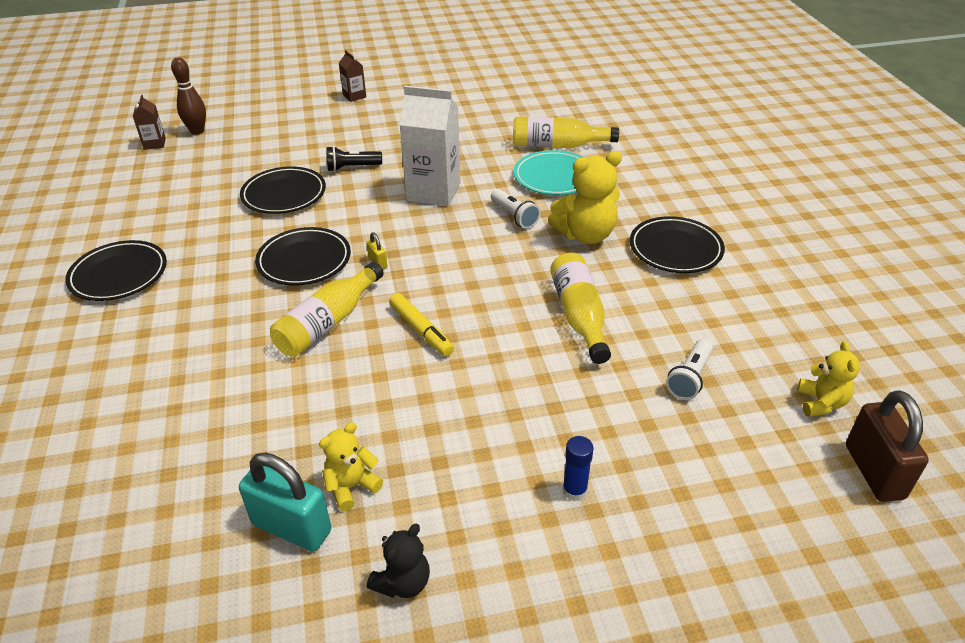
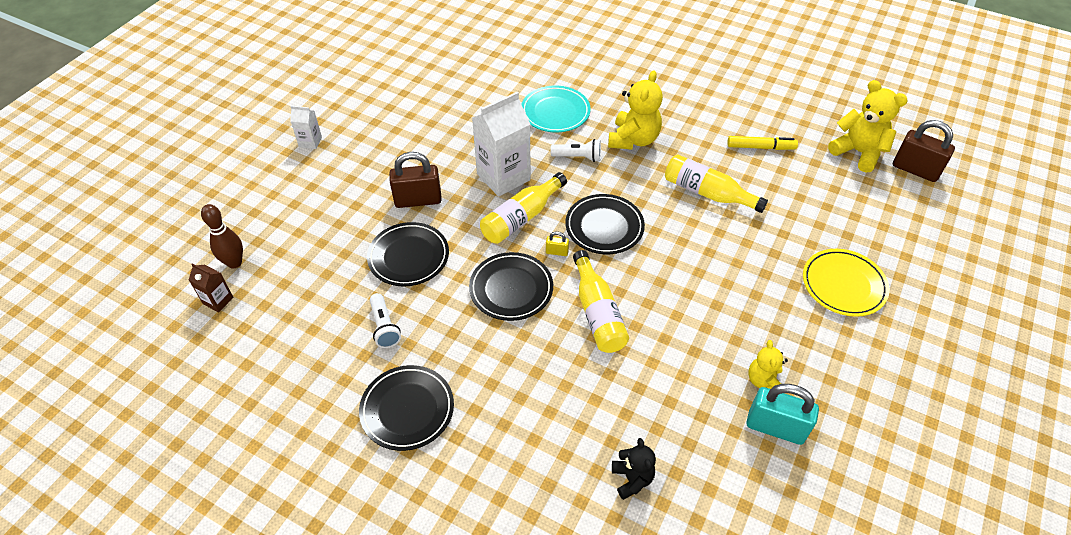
camera: 50 degrees left, 10 degrees up
(292, 527) = (775, 427): turquoise padlock -> turquoise padlock turned 45 degrees clockwise
(352, 167) = (418, 200): black flashlight -> brown padlock
(354, 96) = (310, 142): brown carton -> white carton
(403, 582) = (854, 396): black teddy bear -> black teddy bear (632, 479)
(421, 330) = (651, 270): yellow marker -> yellow marker (760, 147)
(557, 145) = (520, 87): yellow bottle -> yellow bottle (521, 218)
(574, 490) = (843, 285): blue glue stick -> yellow plate
(675, 249) = (687, 114): black plate -> black plate (604, 227)
(689, 378) = (799, 185): white flashlight -> white flashlight (384, 327)
(821, 403) = (858, 152): yellow teddy bear -> yellow teddy bear, size x1.70

